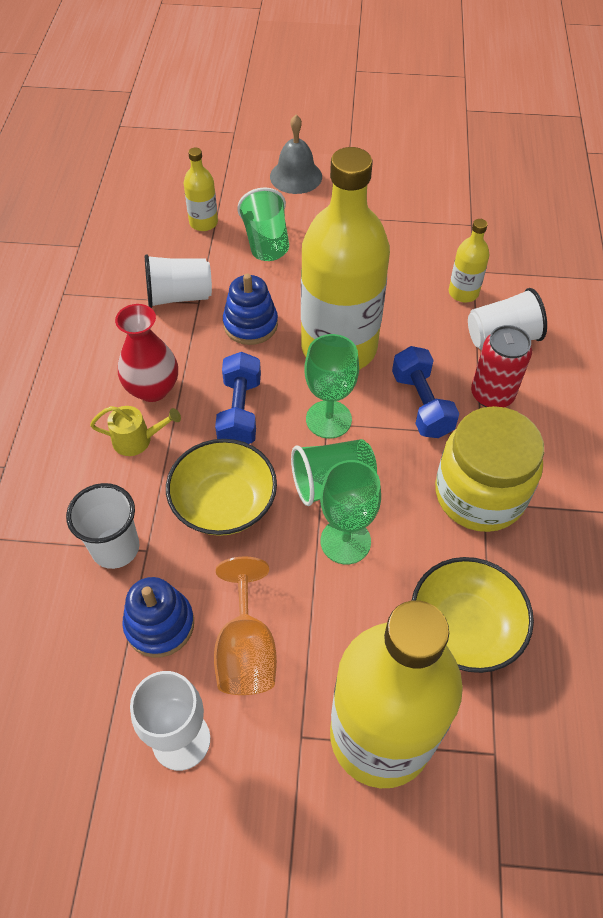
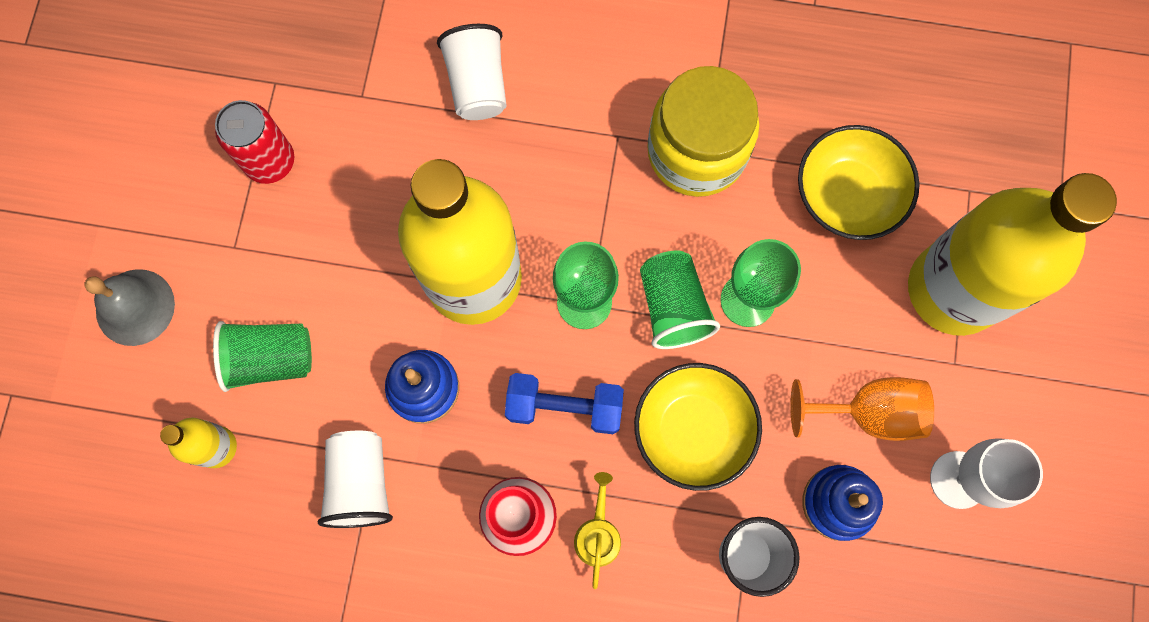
camera: 85 degrees left, 20 degrees up
(421, 404) = (570, 193): blue dumbbell -> none
(463, 292) = (398, 115): yellow bottle -> none
(492, 394) = (563, 113): red can -> red can (270, 161)

